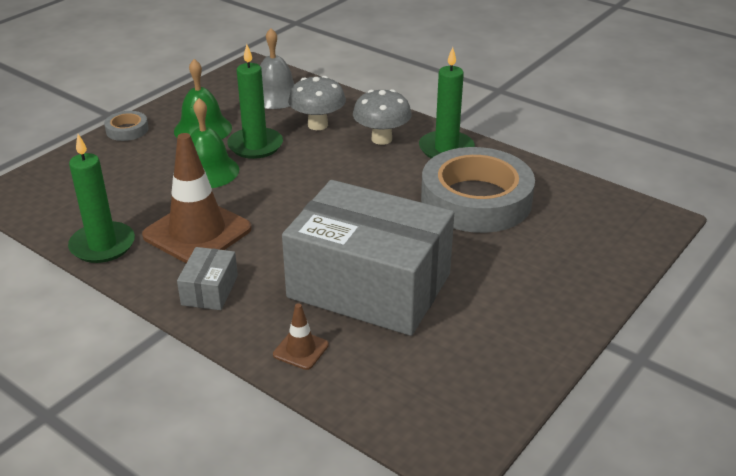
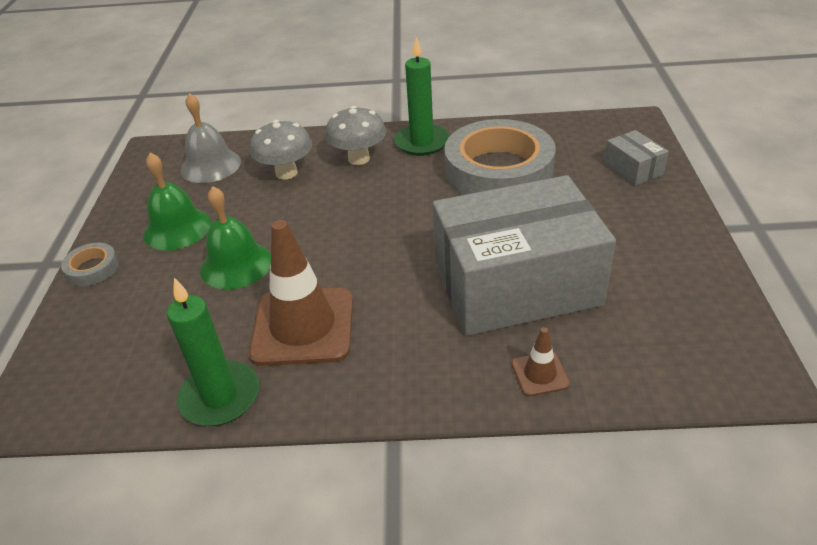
camera: 35 degrees left, 5 degrees up
(209, 290) = (389, 373): grey box -> grey box (633, 169)
(255, 146) = (252, 218): green candle -> none

